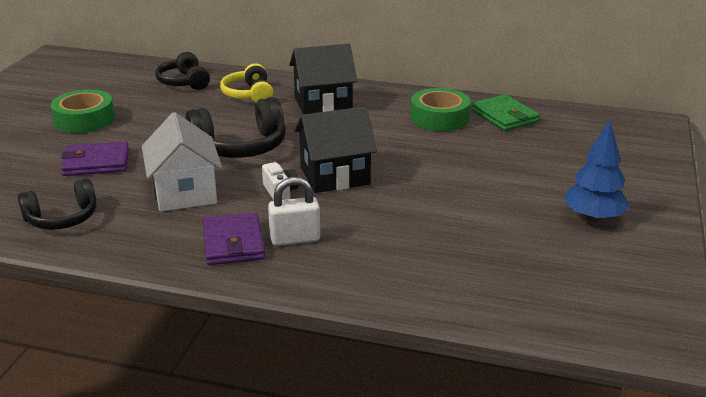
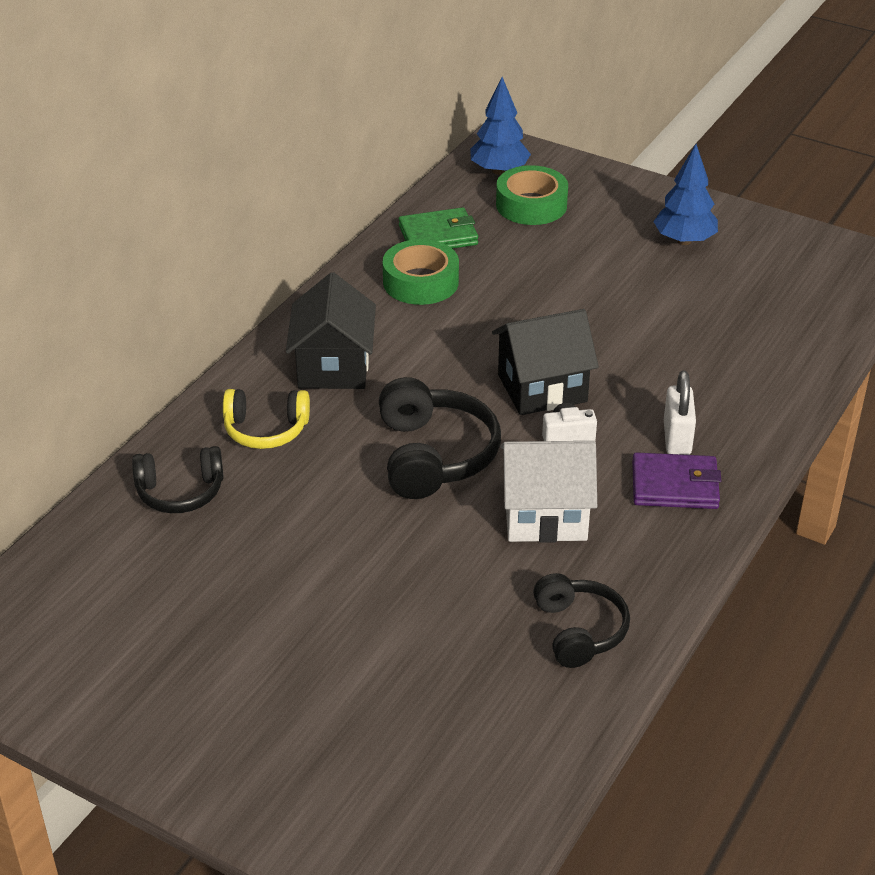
camera: 75 degrees left, 10 degrees up
(84, 120) = (273, 609): green tape -> green tape (531, 205)
(96, 163) = (429, 596): purple wallet -> none
(335, 176) = (542, 388): black house -> black house turned 75 degrees clockwise
(618, 127) = (499, 171): none -> blue tree

